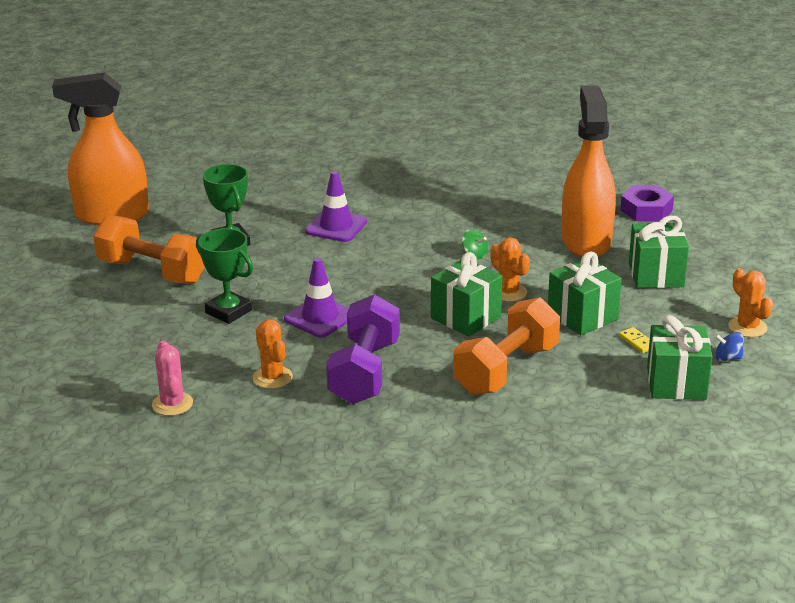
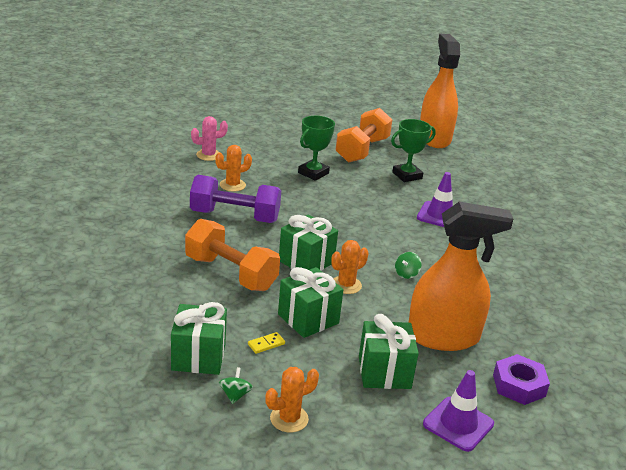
camera: 85 degrees right, 0 degrees up
(320, 317) = (306, 204): purple traffic cone -> purple traffic cone (458, 424)
(727, 358) = (235, 395): blue spinning top -> green spinning top

